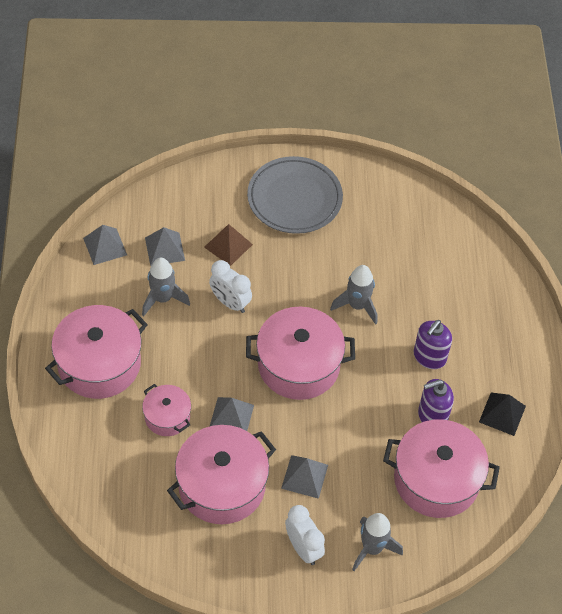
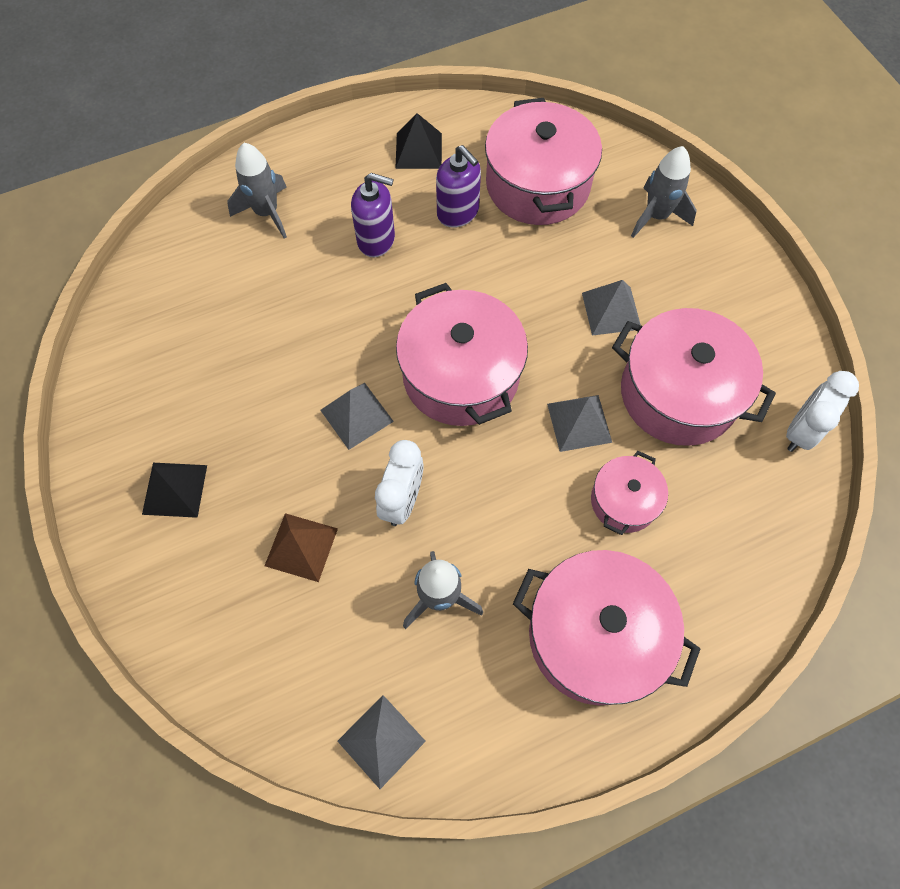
camera: 110 degrees left, 10 degrees up
(165, 249) = (346, 639): grey pyramid -> grey pyramid (356, 415)
(294, 198) = (175, 489): grey plate -> black pyramid
(303, 548) = (699, 279): white clock -> white clock (801, 431)
(357, 306) = (335, 341): grey rocket -> grey rocket (267, 213)

